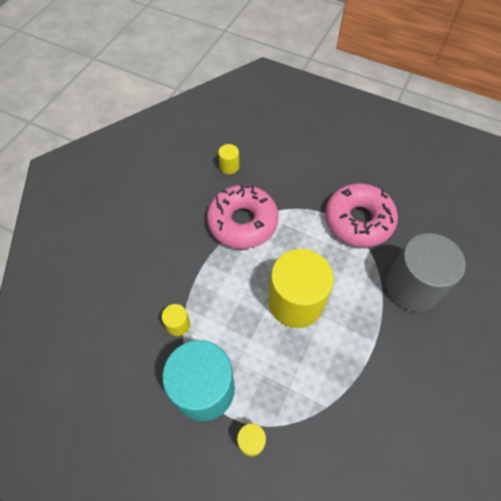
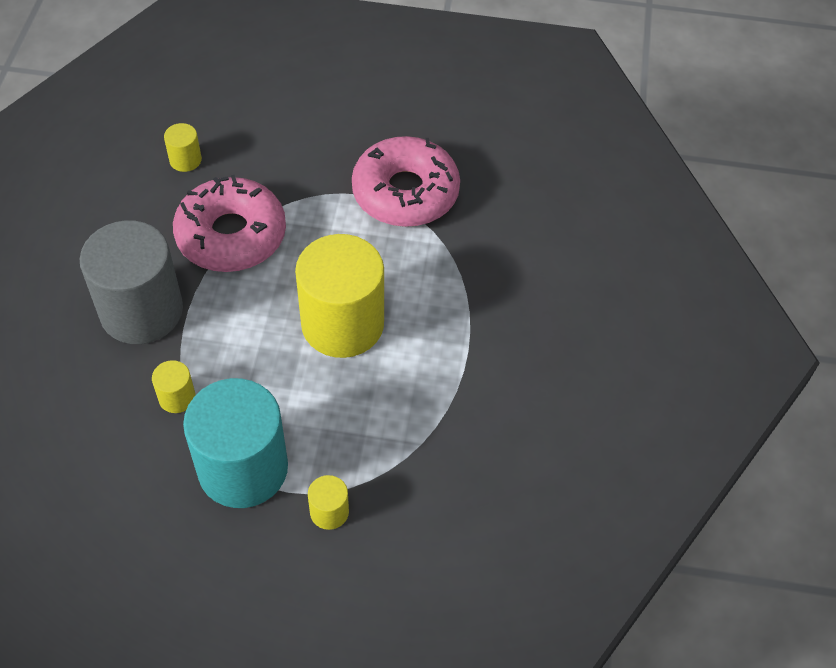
camera: 20 degrees left, 5 degrees down
(412, 287) = (502, 263): grey cylinder -> grey cylinder (141, 311)

